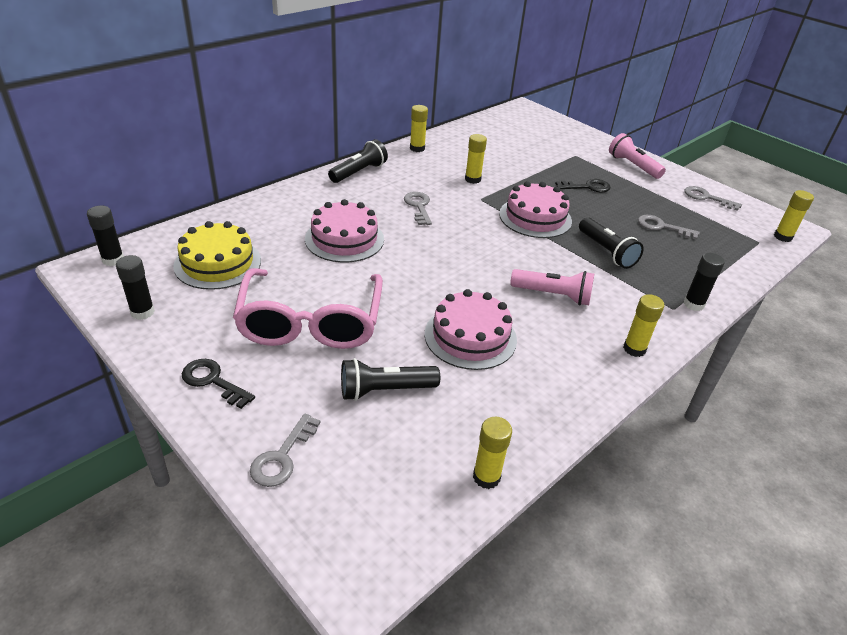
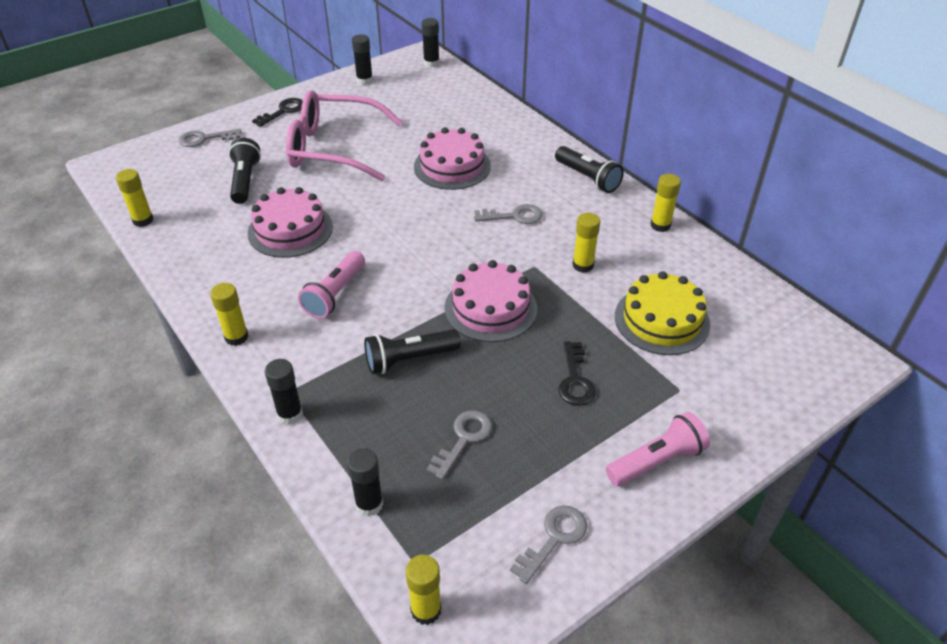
camera: 100 degrees right, 5 degrees up
(218, 263) = (421, 105): yellow cake -> yellow cake (661, 320)
(282, 457) = (204, 139): grey key -> grey key turned 45 degrees counterclockwise
(736, 261) = (369, 504): none -> black glue stick

